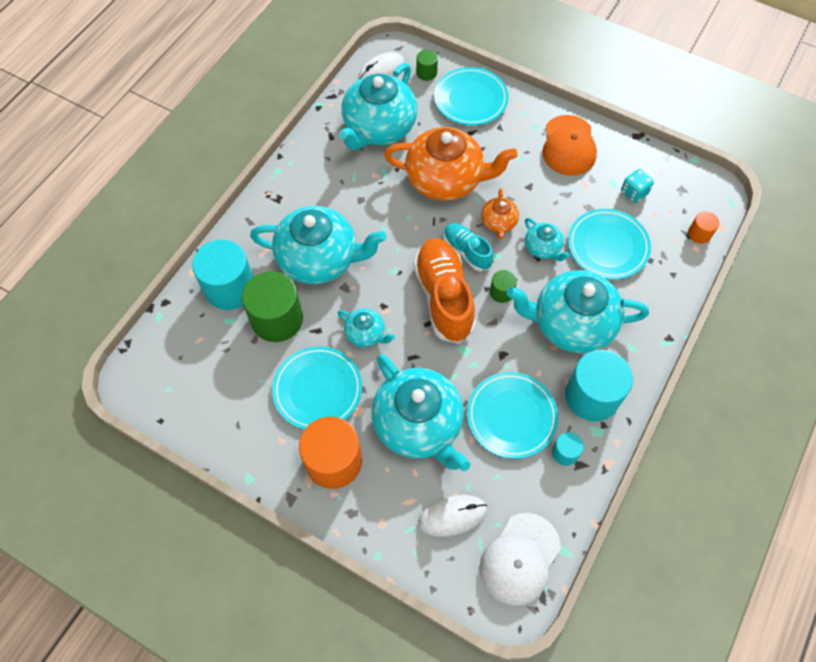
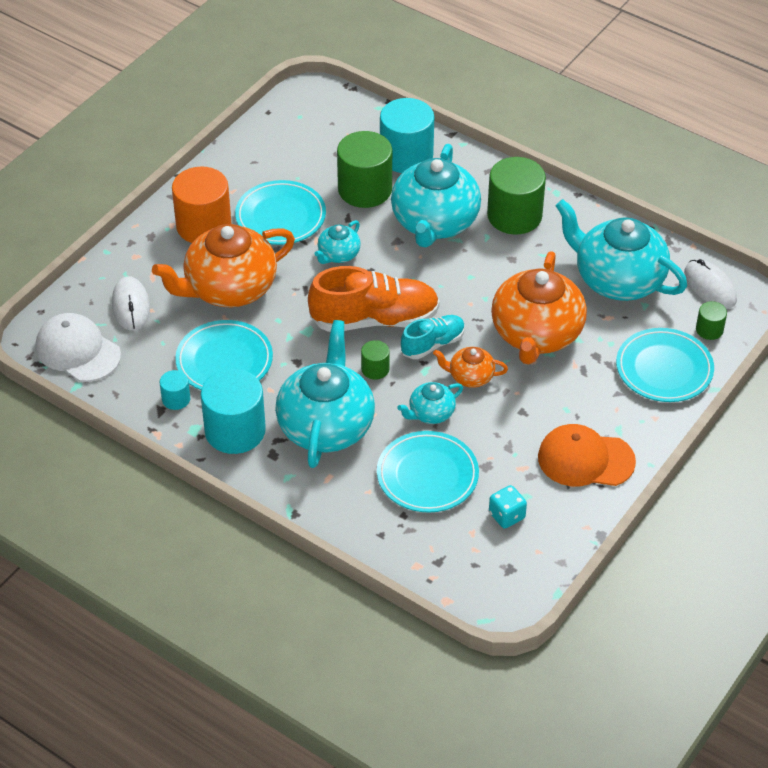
camera: 95 degrees right, 15 degrees down
(308, 199) = (514, 216): none -> green cylinder
(419, 424) = (229, 288): turquoise teapot -> orange teapot
(699, 234) = (437, 573): orange cylinder -> none

